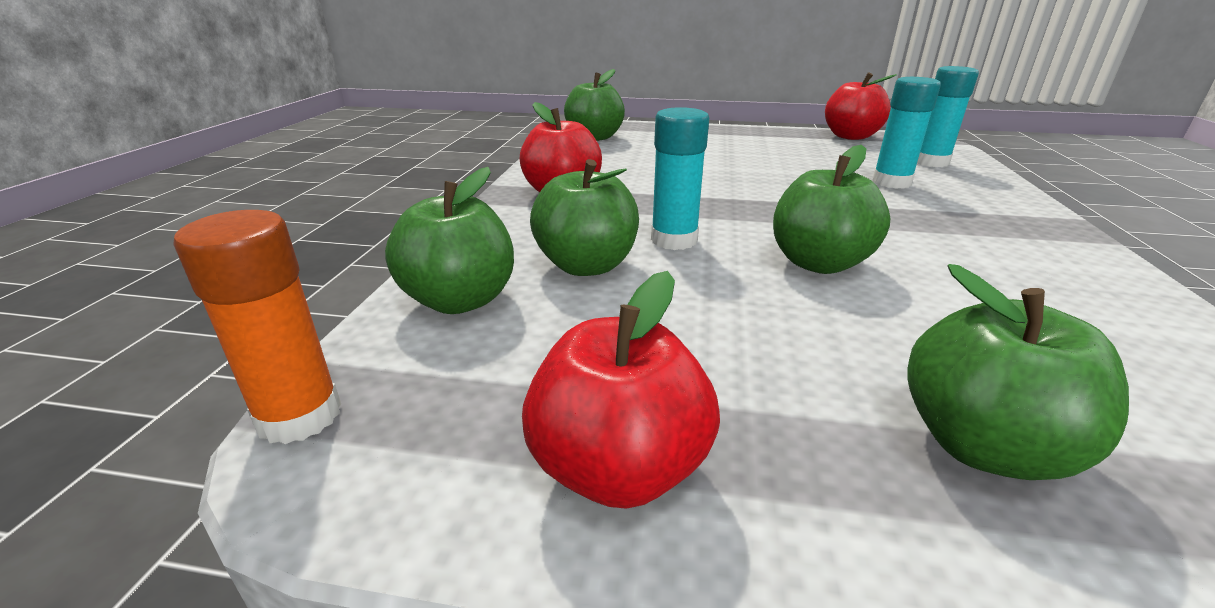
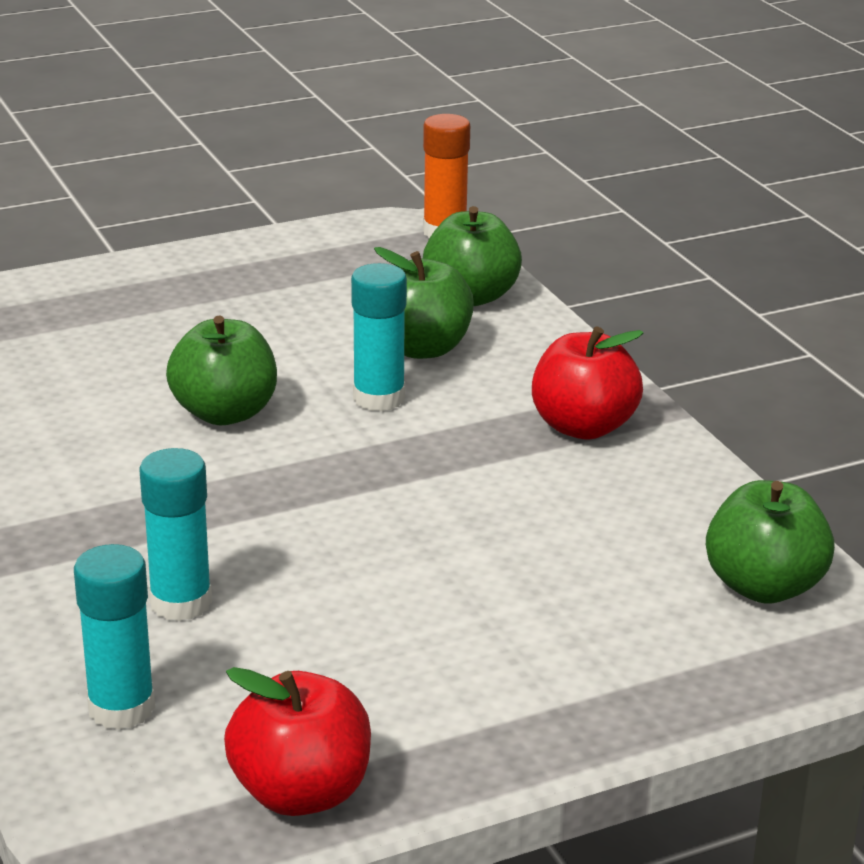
camera: 145 degrees right, 0 degrees up
(618, 468) = (267, 260): red apple -> none
(983, 446) = (90, 317): green apple -> none

